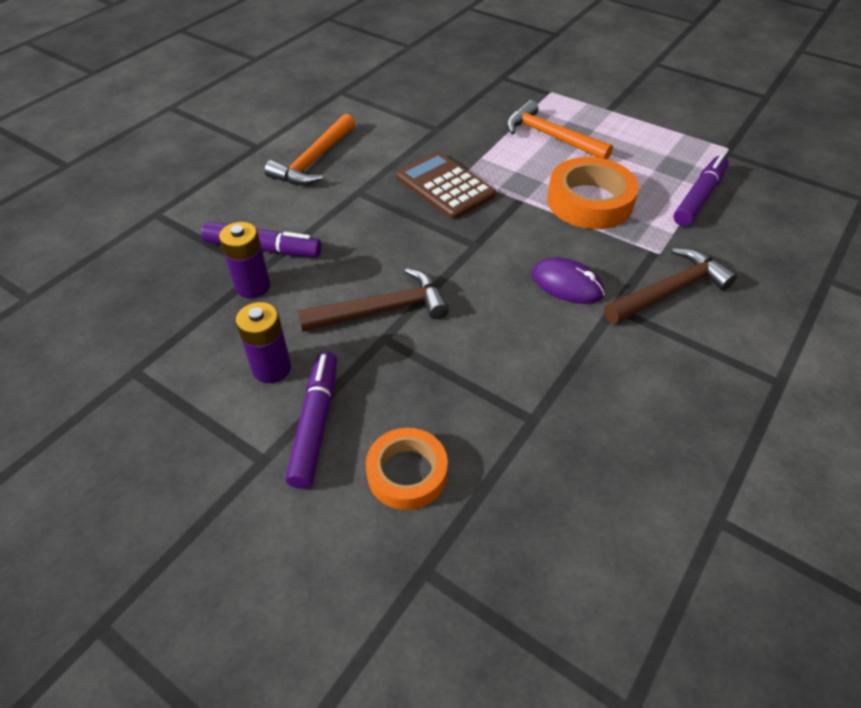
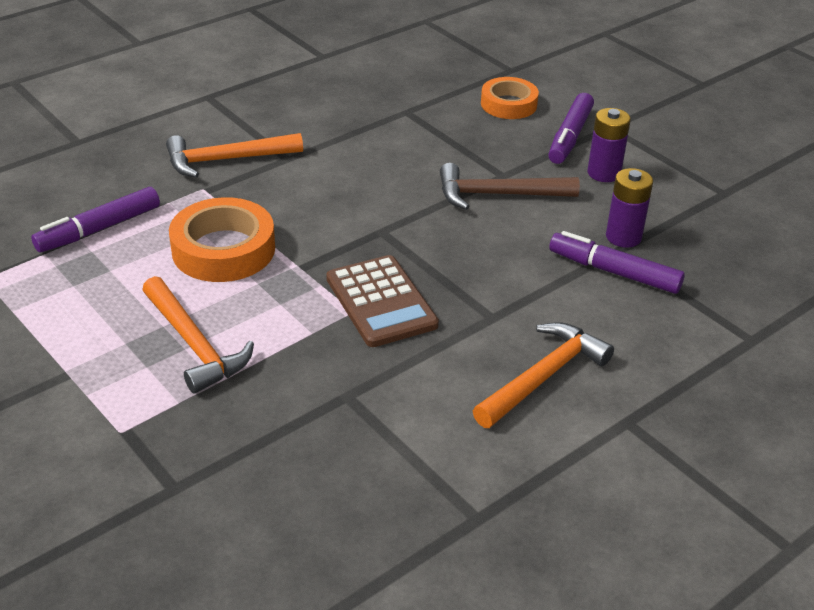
camera: 165 degrees left, 10 degrees down
(567, 284) = (315, 181): purple mouse -> none
(669, 290) = (227, 160): brown hammer -> orange hammer

